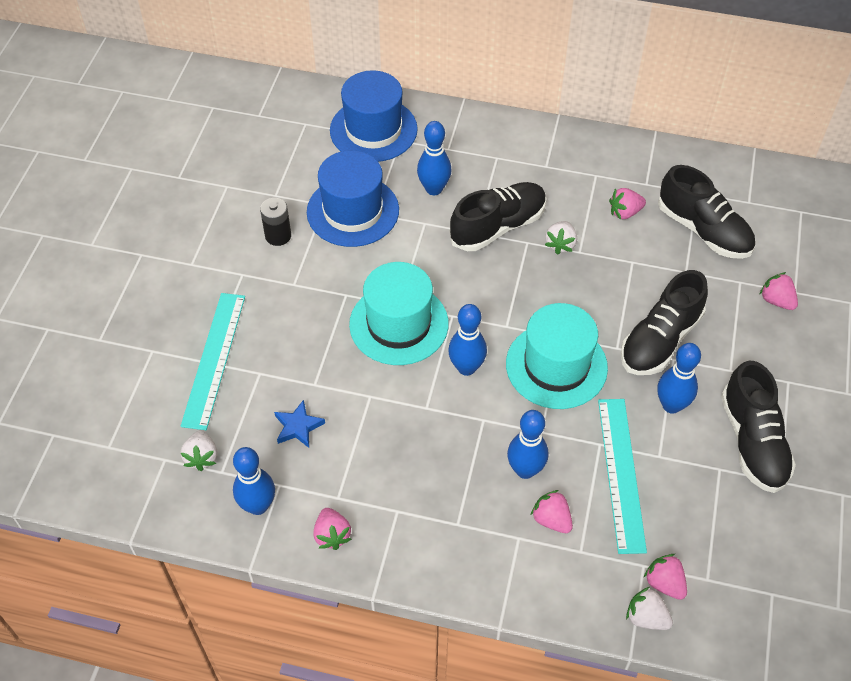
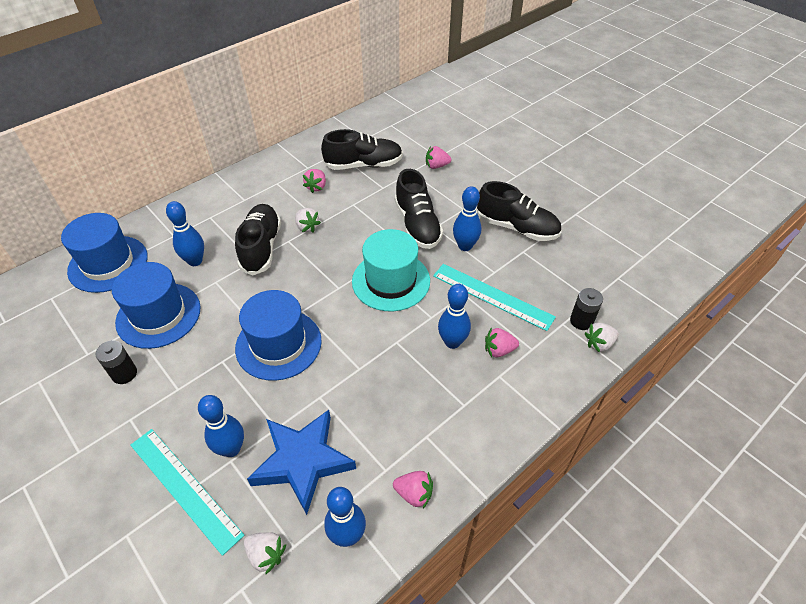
camera: 55 degrees left, 5 degrees down
(298, 427) = (302, 461): blue star -> blue star, size x2.15
(399, 324) = (278, 344): turquoise hat -> blue hat
(466, 367) = (349, 327): blue bowling pin -> blue bowling pin (231, 449)
(664, 583) = (581, 321): pink strawberry -> black battery

